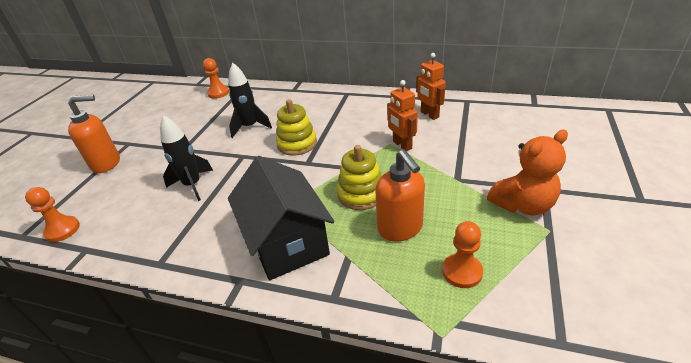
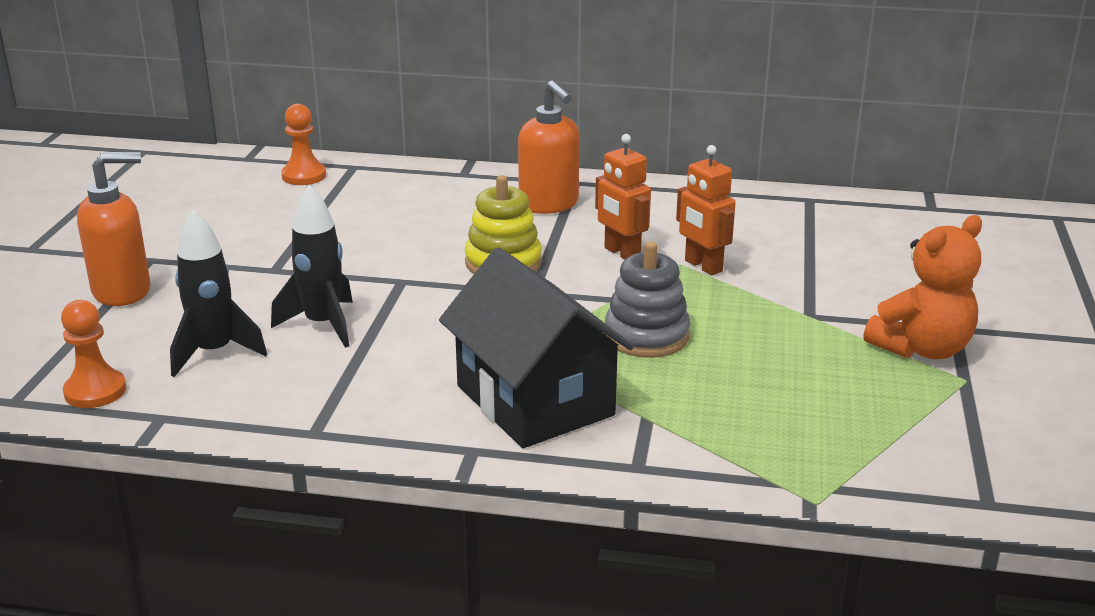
camera: 10 degrees left, 10 degrees down
(250, 127) = (397, 235): black rocket -> black rocket (214, 352)
(361, 194) = (646, 336): yellow stacking toy -> grey stacking toy
(400, 228) = (726, 381): orange soap dispenser -> orange soap dispenser (549, 204)
(429, 114) = (744, 220): orange robot -> orange robot (621, 253)
(462, 272) = (835, 431): orange pawn -> none

